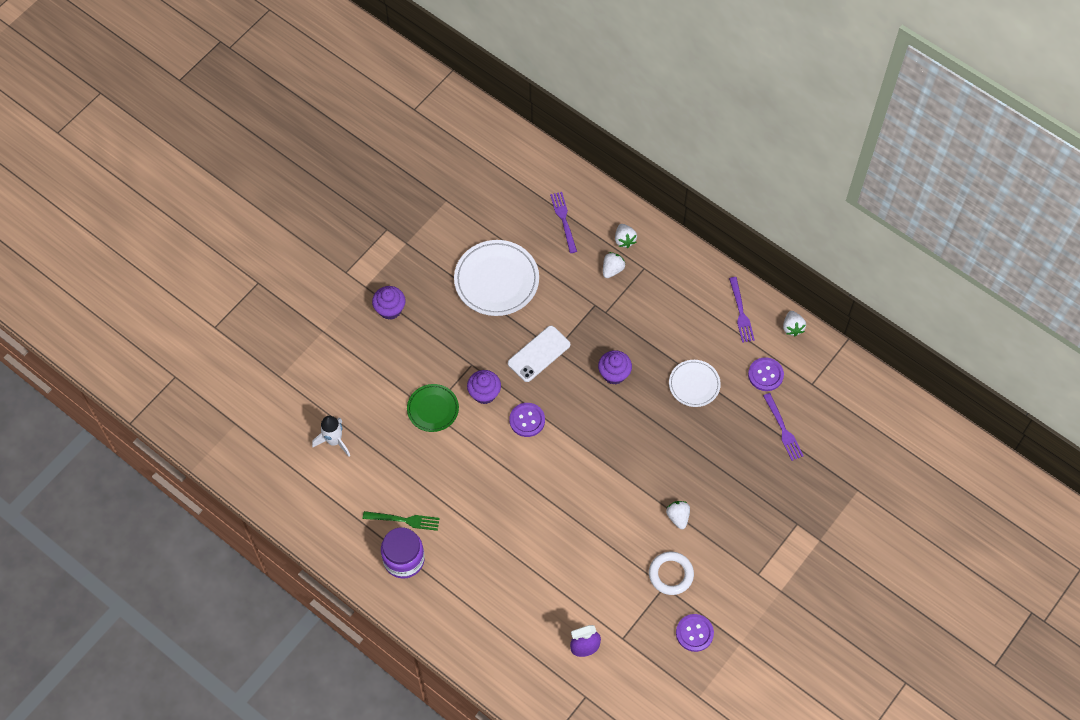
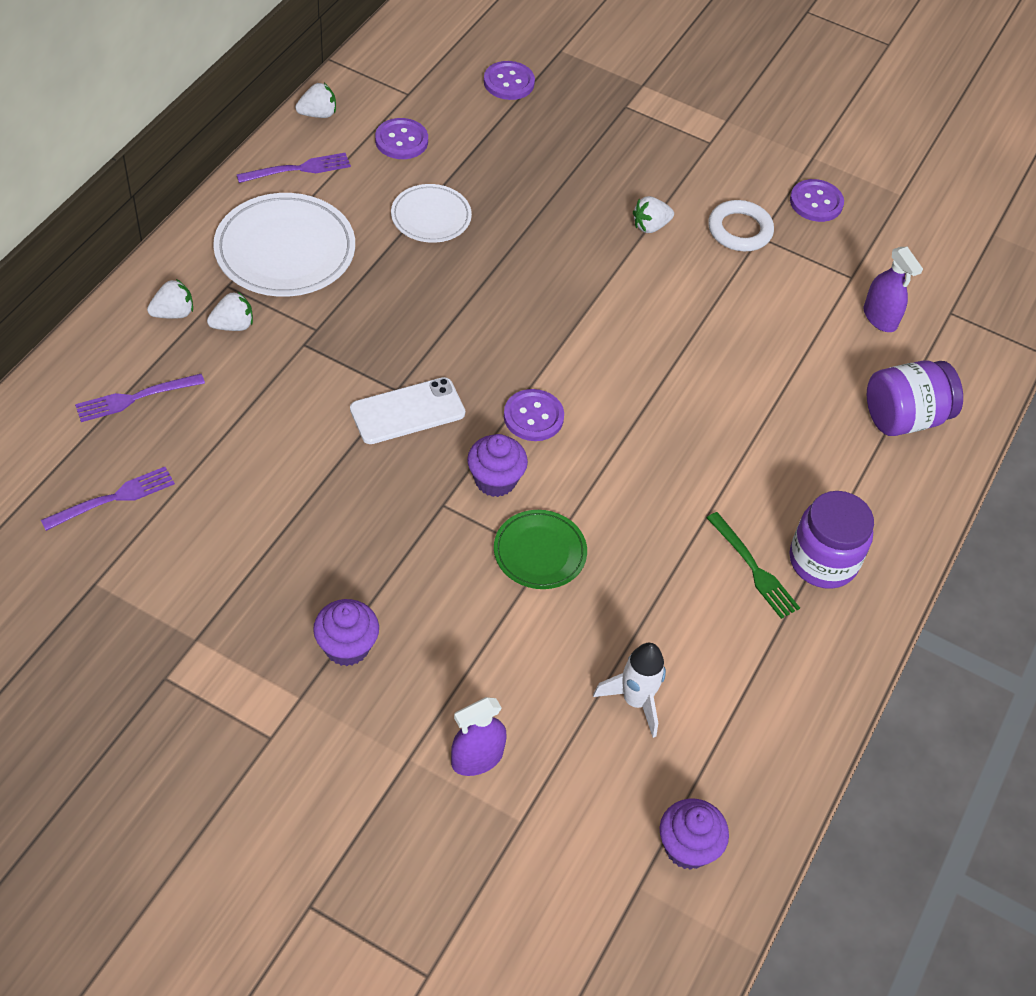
camera: 105 degrees left, 10 degrees down
(316, 361) = (477, 758): none -> purple spray bottle
(404, 520) = (754, 569): green fork -> green fork turned 150 degrees clockwise
(496, 280) = (268, 485): white plate -> white plate (285, 250)
(501, 638) = (904, 417): none -> purple jar
(539, 354) = (407, 411): white phone -> white phone turned 60 degrees counterclockwise
(612, 269) = (233, 325): white strawberry -> white strawberry turned 135 degrees clockwise
(614, 374) = (429, 311): purple cupcake -> purple cupcake (687, 847)
(783, 429) = (486, 121): purple fork -> purple fork (114, 498)
(823, 449) = (509, 82): none -> purple button

